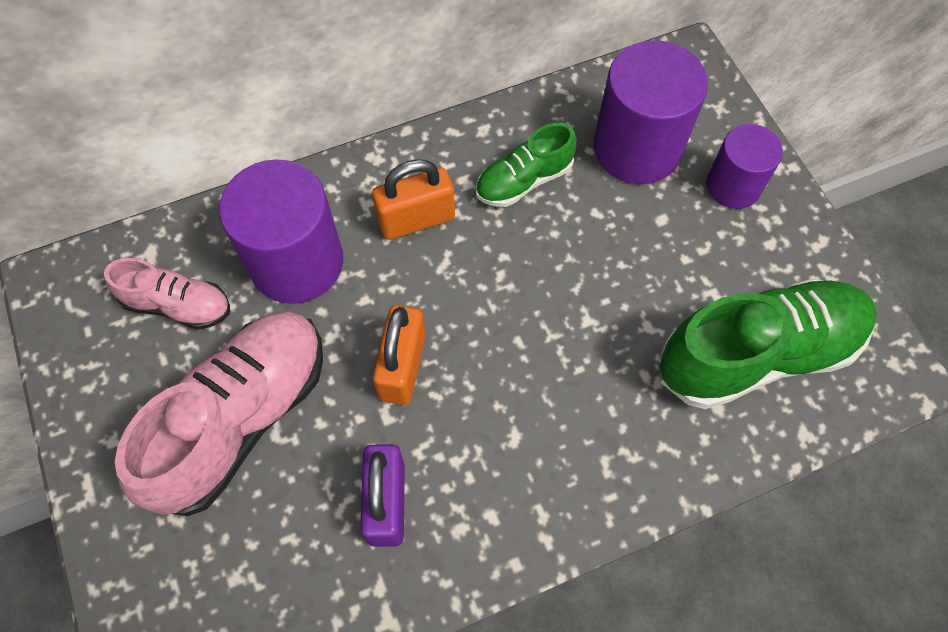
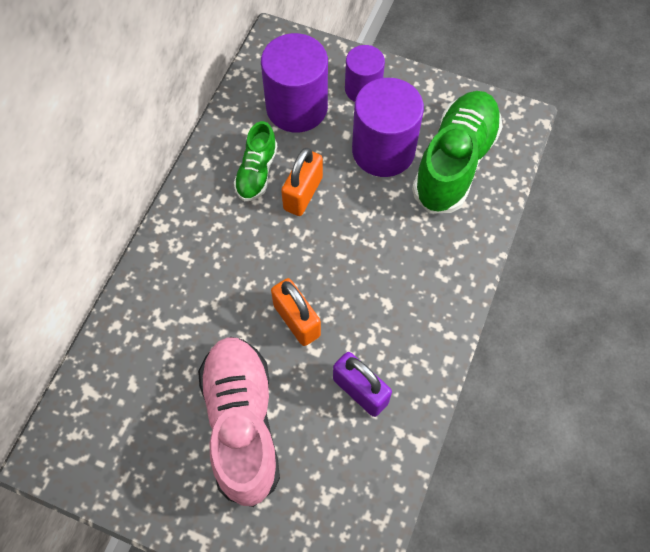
camera: 45 degrees left, 0 degrees up
(178, 305) = (138, 401): pink shoe -> none
(296, 262) = (180, 319): purple cylinder -> purple cylinder (383, 150)
(416, 219) = (221, 240): orange padlock -> orange padlock (303, 193)

